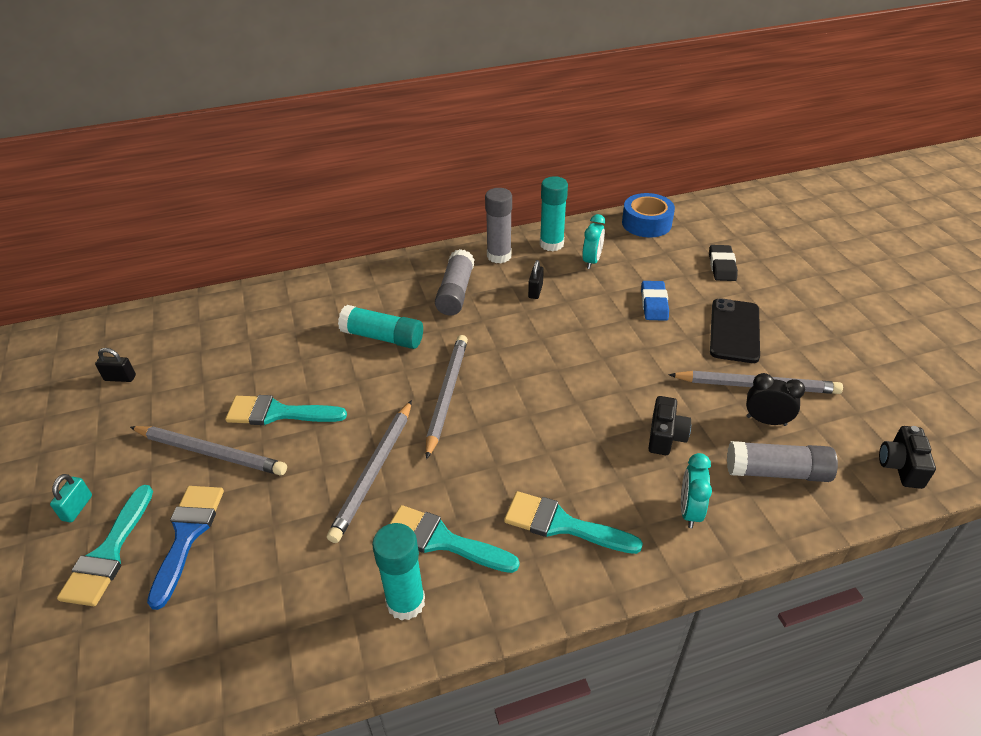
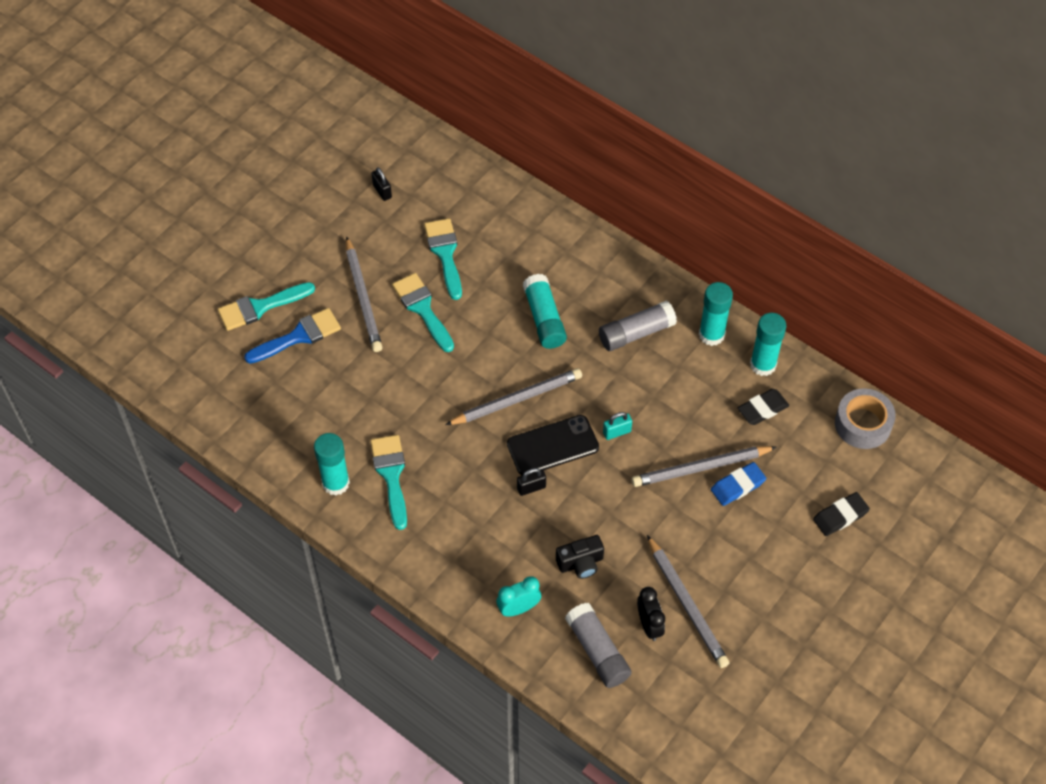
camera: 55 degrees right, 15 degrees up
(77, 508) = (275, 263): turquoise padlock -> turquoise padlock (617, 432)
(374, 471) = (416, 401): grey pencil -> grey pencil (701, 468)
(499, 256) = (711, 335): grey glue stick -> turquoise glue stick
(535, 291) = (684, 389): black padlock -> black padlock (531, 488)
(562, 524) = (452, 536): turquoise brush -> turquoise brush (445, 254)
(592, 261) = (762, 409): turquoise clock -> black eraser
(646, 223) = (862, 424): blue tape -> grey tape
(734, 331) = (748, 562): black phone -> black phone (552, 446)
(901, 466) = (665, 734): black camera -> none

